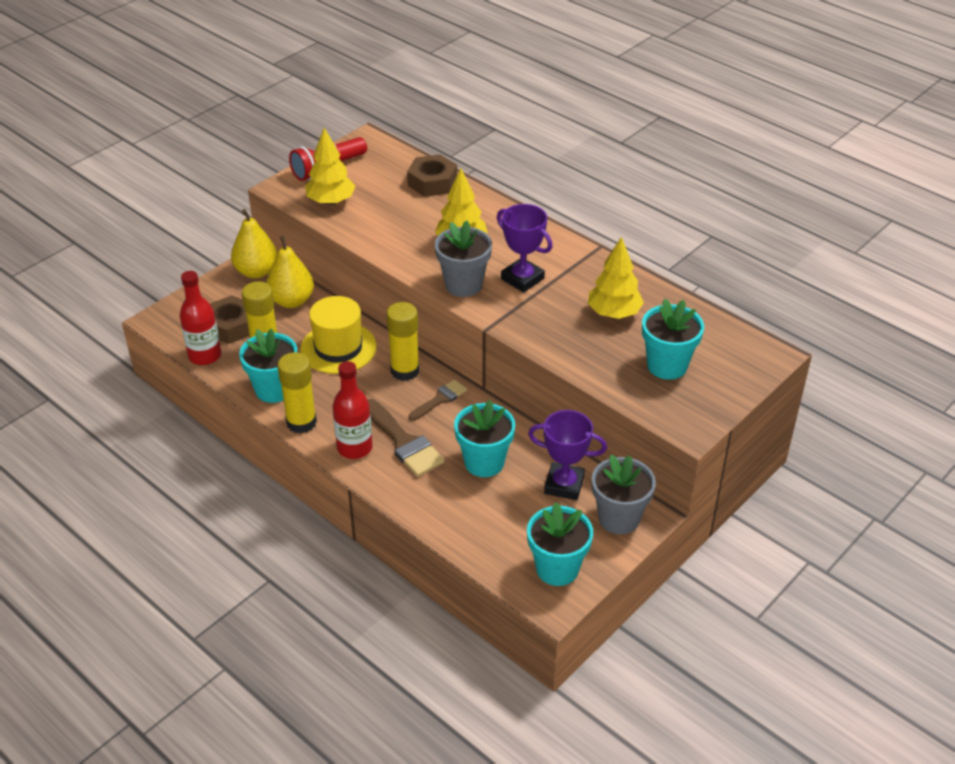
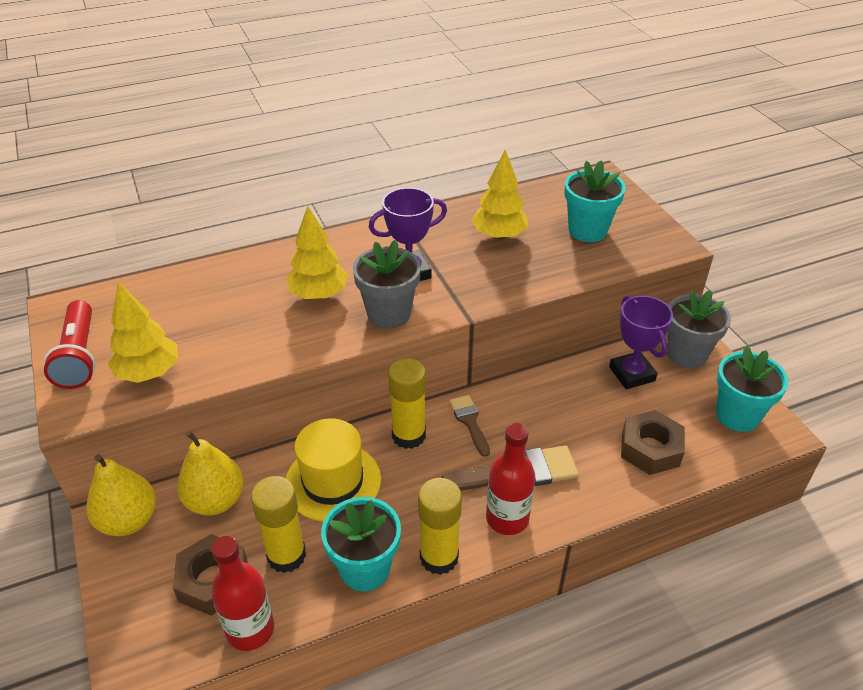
camera: 65 degrees left, 0 degrees up
(432, 182) = (195, 282): brown nut -> brown nut (650, 449)
(484, 462) = (578, 419): turquoise flower pot -> none
(564, 485) = (632, 374): purple trophy -> purple trophy turned 60 degrees counterclockwise

